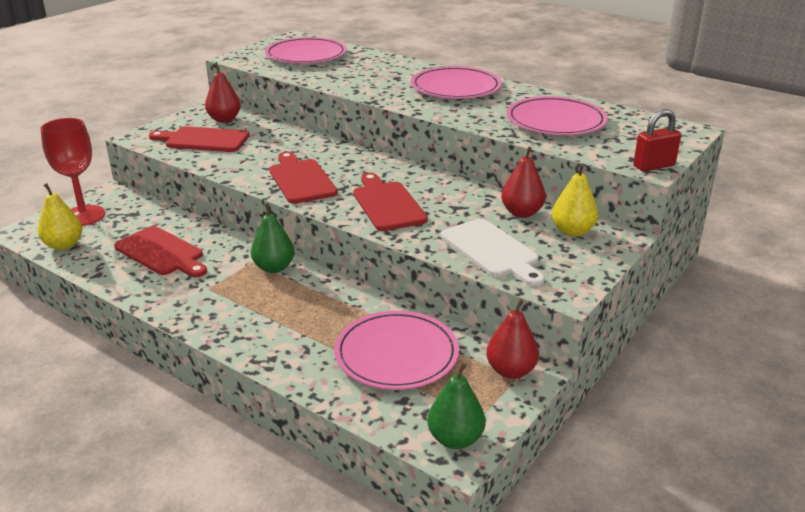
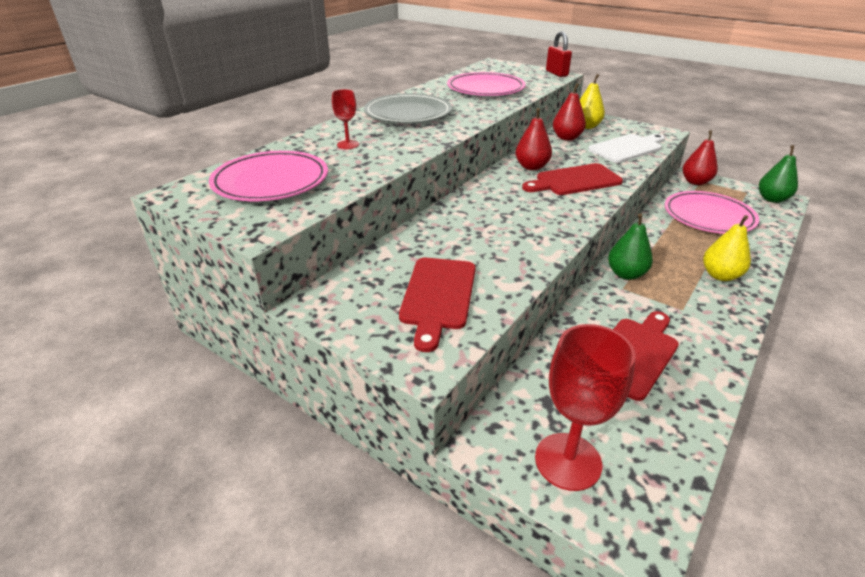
camera: 90 degrees left, 5 degrees up
(64, 245) = (658, 460): yellow pear -> yellow pear (720, 275)
(224, 119) = (363, 287): red pear -> red pear (531, 167)
(301, 180) = (539, 220): red cutting board -> none
(372, 70) = (348, 144): none -> red goblet
(455, 87) = (408, 113): pink plate -> grey plate

